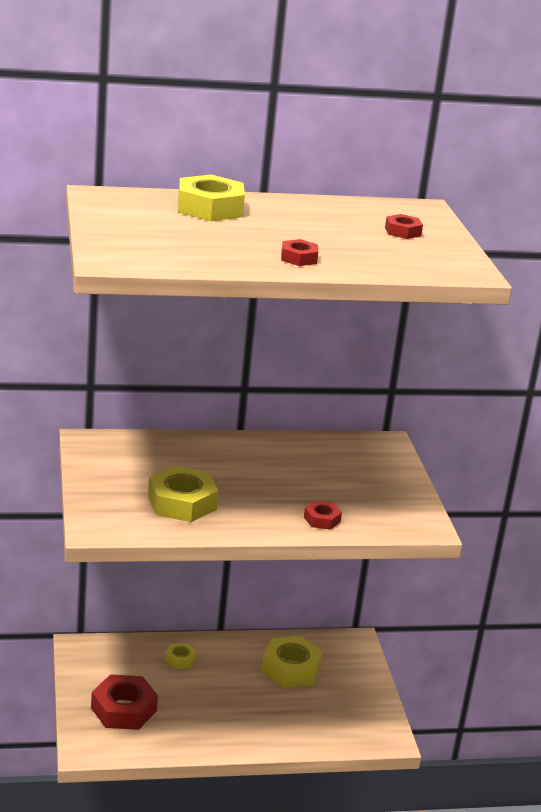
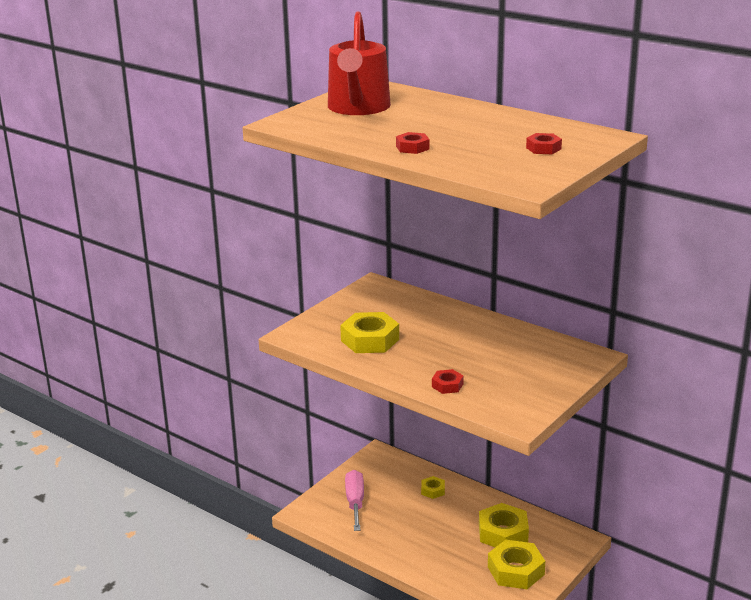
camera: 50 degrees right, 0 degrees up
(123, 709) = (355, 502): red nut -> pink screwdriver
(148, 224) = (358, 108): none -> red watering can
(210, 208) = (427, 106): yellow nut -> yellow nut (515, 570)

